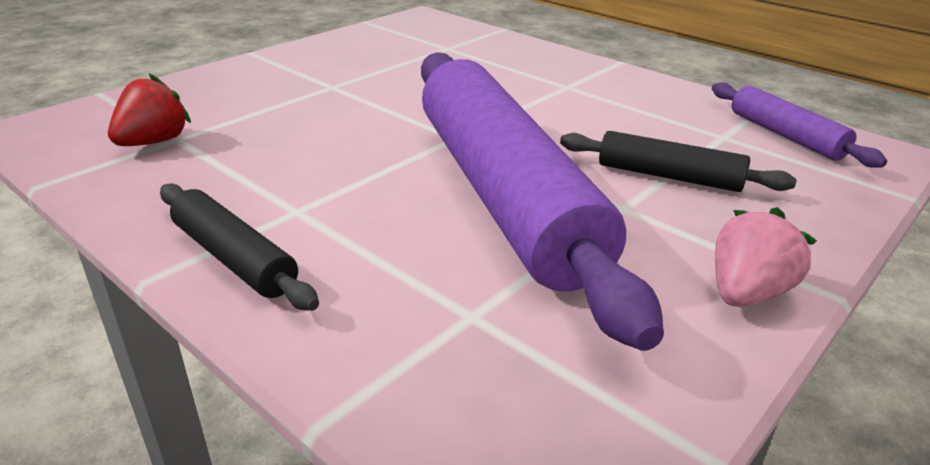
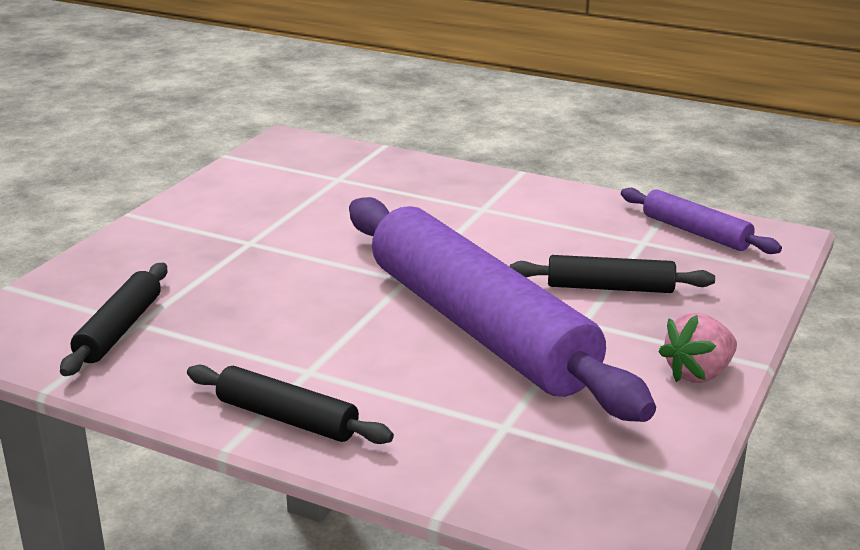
camera: 15 degrees left, 5 degrees down
(154, 142) = (119, 329): red strawberry -> black rolling pin
(746, 293) = (698, 374): pink strawberry -> pink strawberry turned 150 degrees counterclockwise

